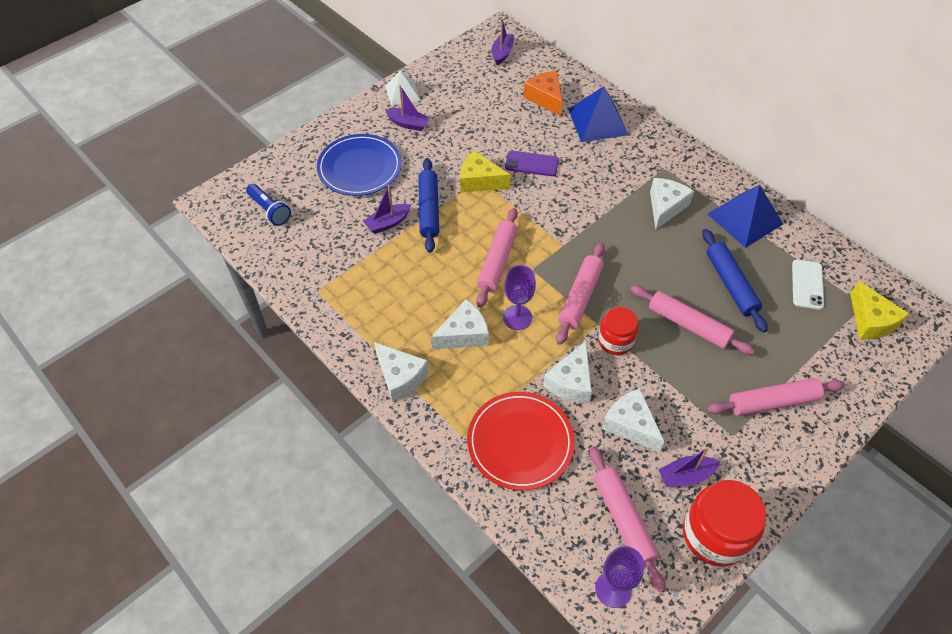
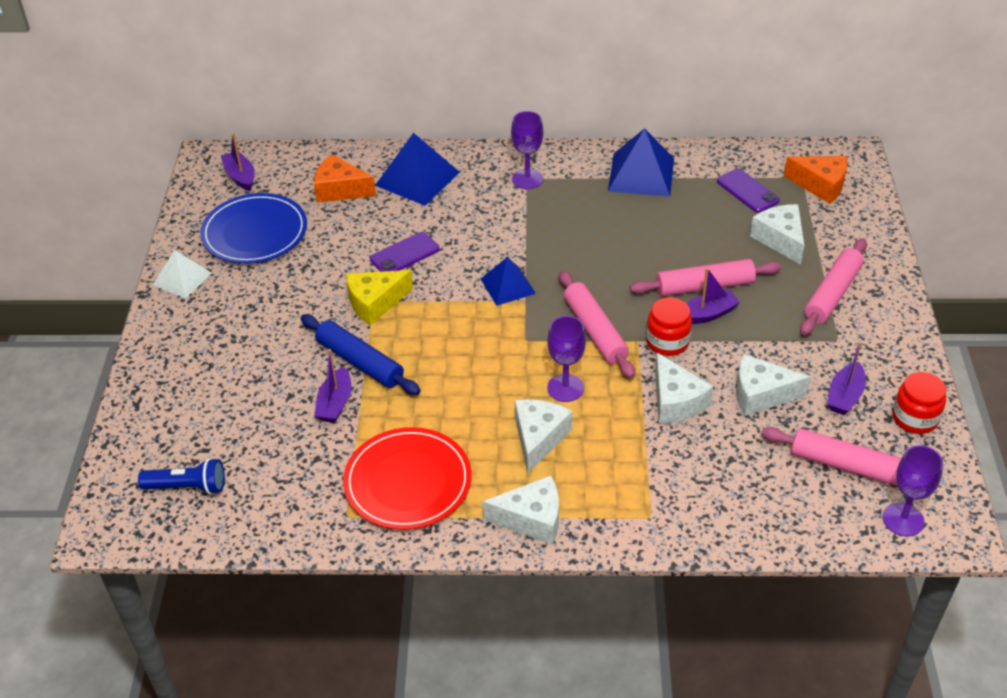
camera: 45 degrees left, 10 degrees down
(359, 168) = (233, 377): blue plate -> blue plate (255, 232)
(408, 124) = (229, 302): purple boat -> purple boat (707, 314)
(497, 262) = (486, 357): pink rolling pin -> none
(520, 442) = (699, 480): red plate -> red plate (408, 482)
(565, 228) = (507, 286): none -> blue pyramid
(664, 169) = (527, 179): none -> purple goblet
(665, 207) = (568, 209): white cheese -> white cheese (780, 239)
(715, 534) = (915, 418): red jar -> red jar, size x0.62
(730, 284) = (695, 232): blue rolling pin -> none
(807, 284) = (747, 191): white phone -> purple phone
(870, 321) = (820, 185): yellow cheese -> orange cheese

